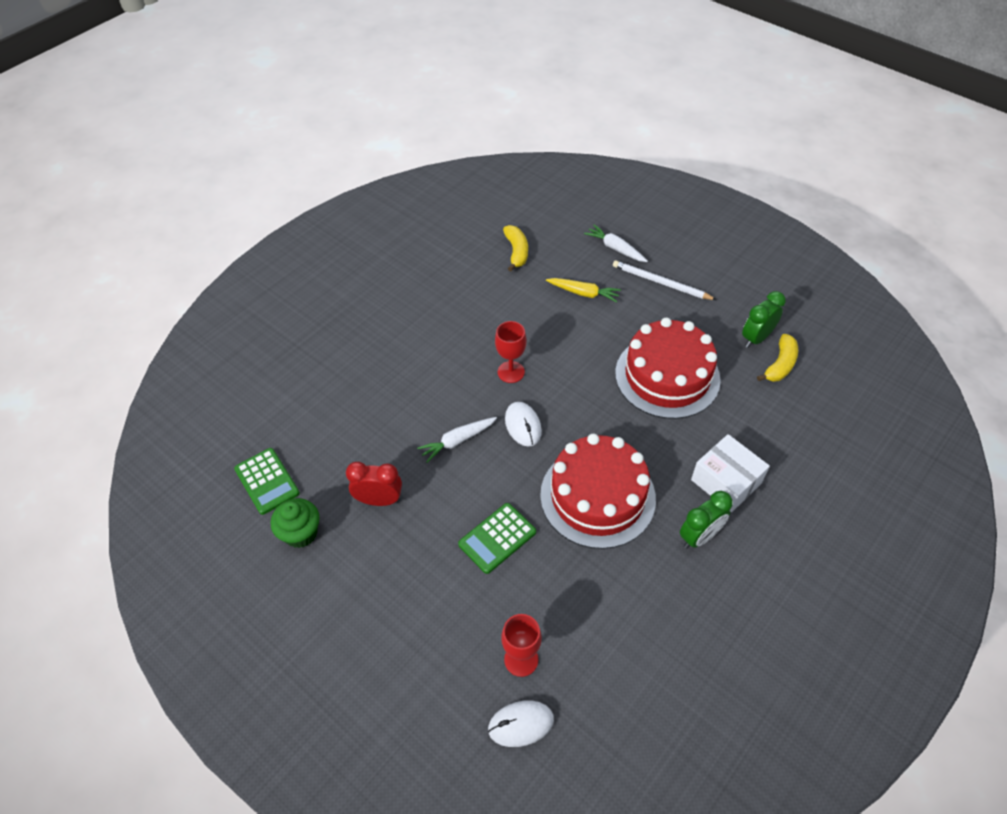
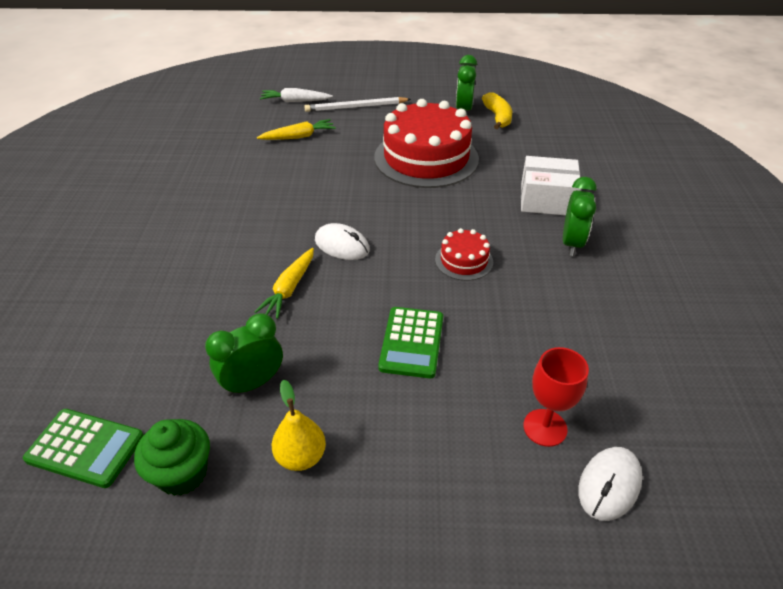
camera: 40 degrees left, 10 degrees down
(366, 569) = (301, 456): none -> yellow pear
(379, 500) = (252, 383): red clock -> green clock
(457, 441) = (289, 288): white carrot -> yellow carrot
(511, 372) = (289, 214): red goblet -> none
(516, 252) = (207, 134): yellow banana -> none
(597, 496) = (464, 261): red cake -> red cake, size x0.46

